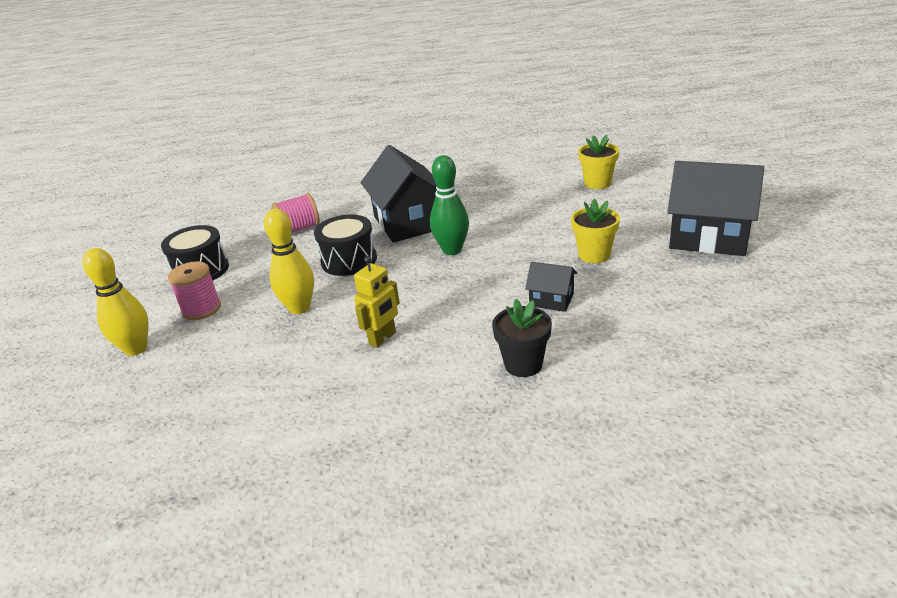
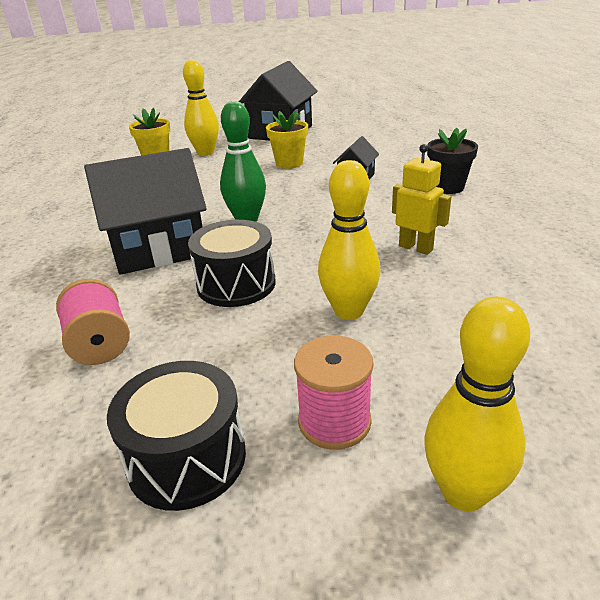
camera: 90 degrees left, 0 degrees up
(621, 204) = (205, 153): none -> yellow bowling pin

